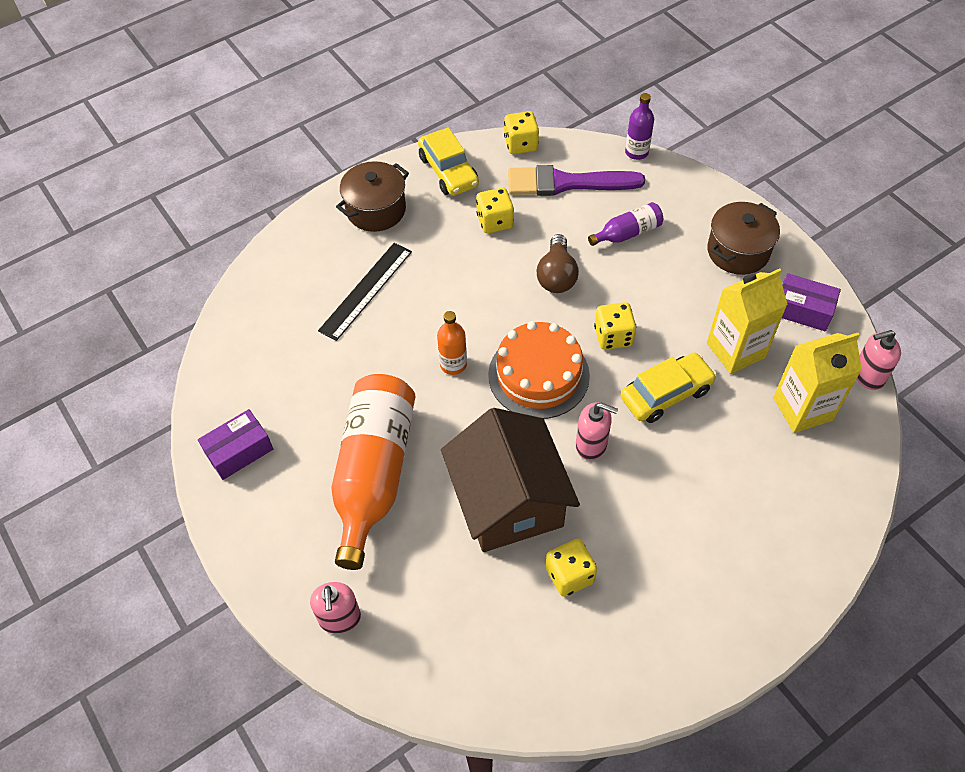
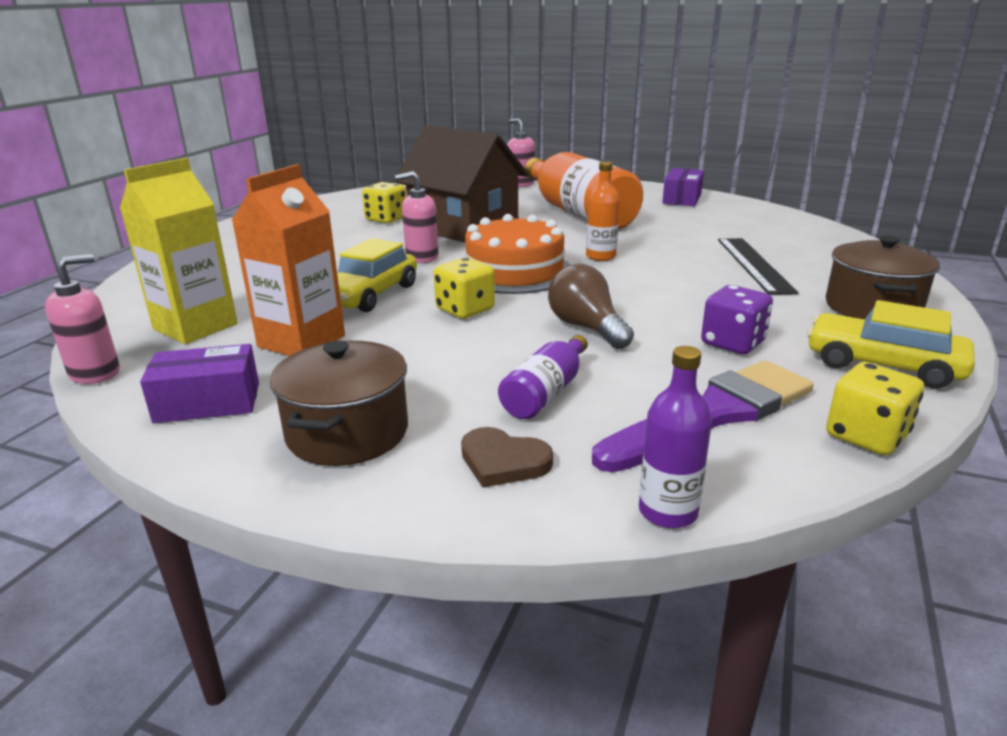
camera: 145 degrees right, 30 degrees down
(495, 221) = (732, 343): yellow dice -> purple dice
(679, 202) = (503, 461): none -> brown heart
(735, 350) = (301, 341): yellow carton -> orange carton

